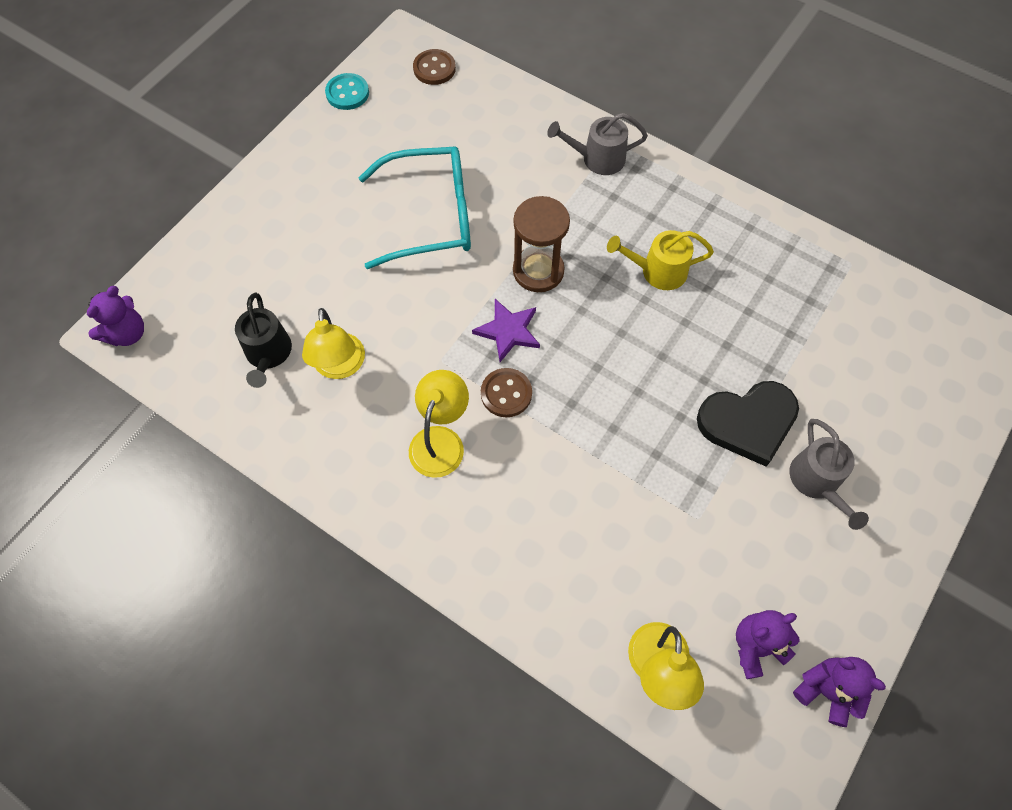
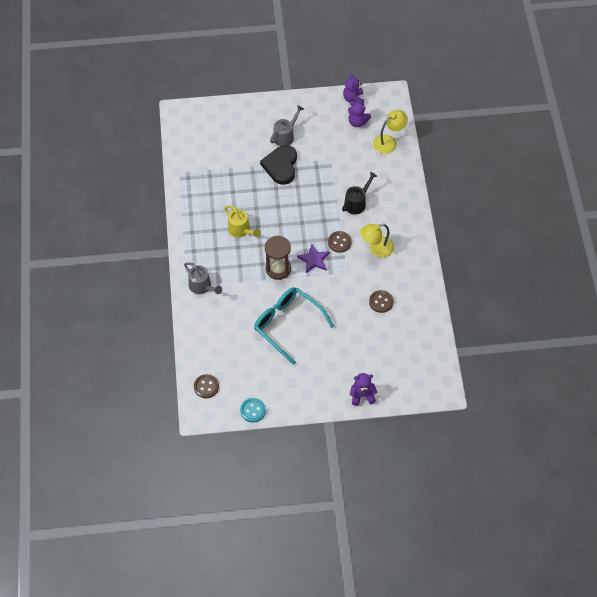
camera: 130 degrees left, 5 degrees down
(127, 333) = (439, 385): purple teddy bear -> purple teddy bear (362, 395)
(268, 354) = (399, 329): black watering can -> black watering can (357, 202)
(340, 367) = (381, 302): yellow lamp -> brown button
(748, 422) = (281, 166): black heart -> black heart turned 120 degrees counterclockwise

